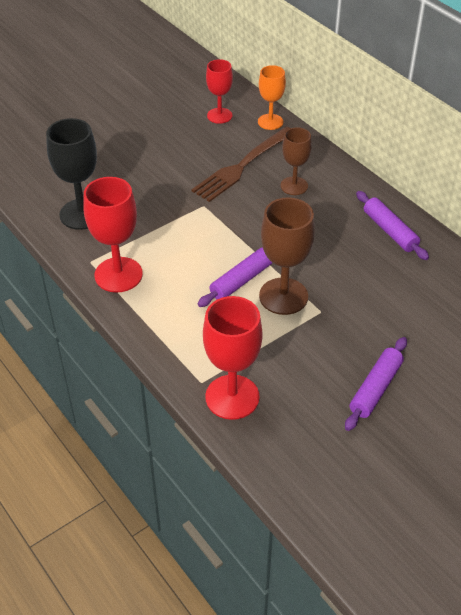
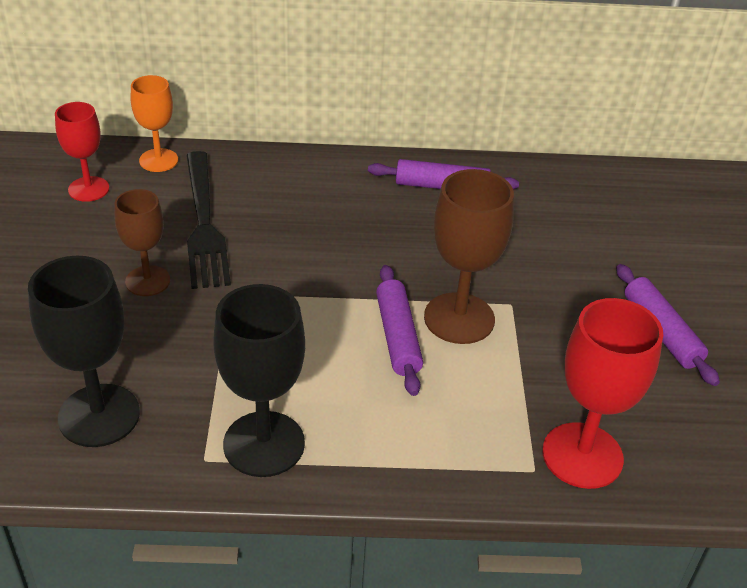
camera: 55 degrees left, 5 degrees down
(118, 275) = (264, 444): red goblet -> black goblet
(242, 166) = (204, 223): brown fork -> black fork
(294, 186) = (290, 207): brown goblet -> brown goblet (147, 281)

